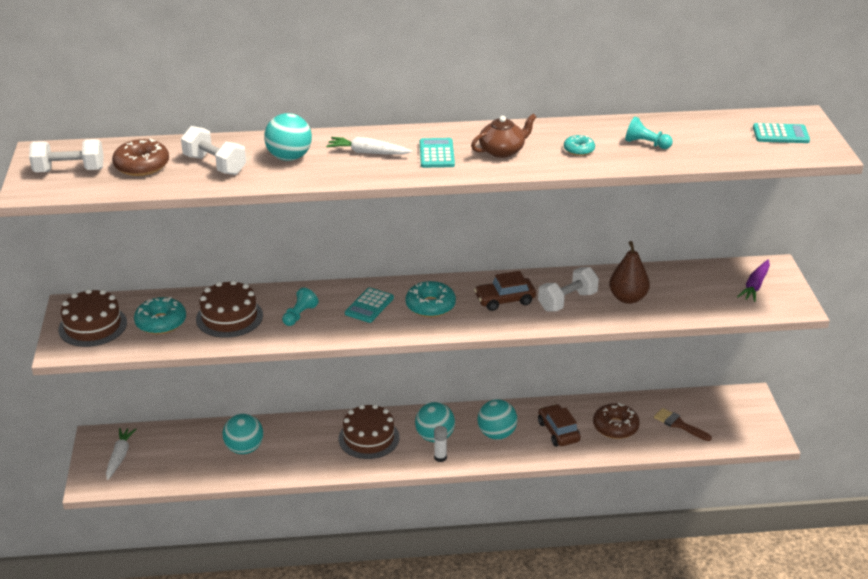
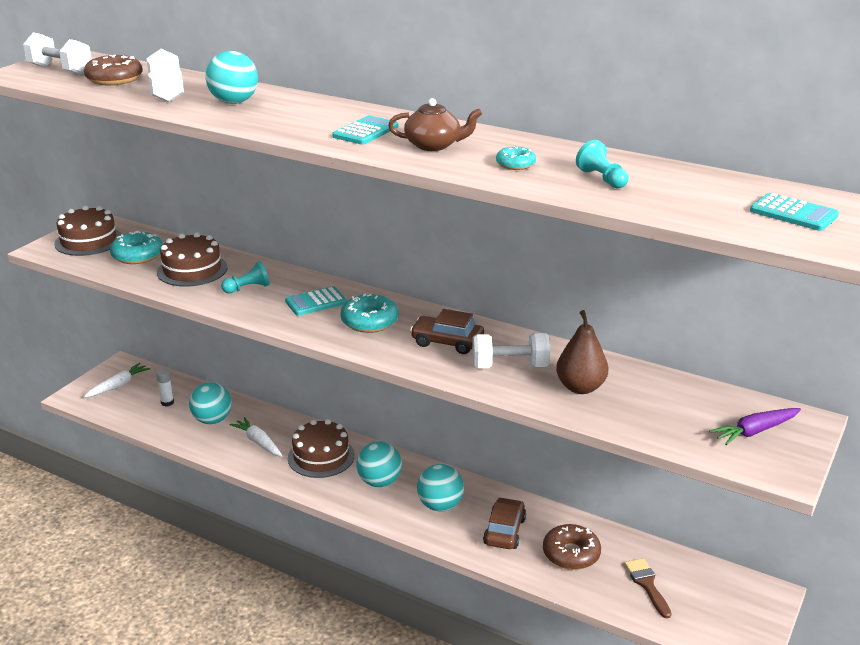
camera: 35 degrees right, 5 degrees down
(368, 153) = (306, 115): white carrot -> white carrot (258, 442)
(440, 457) = (363, 502): white glue stick -> white glue stick (167, 402)

